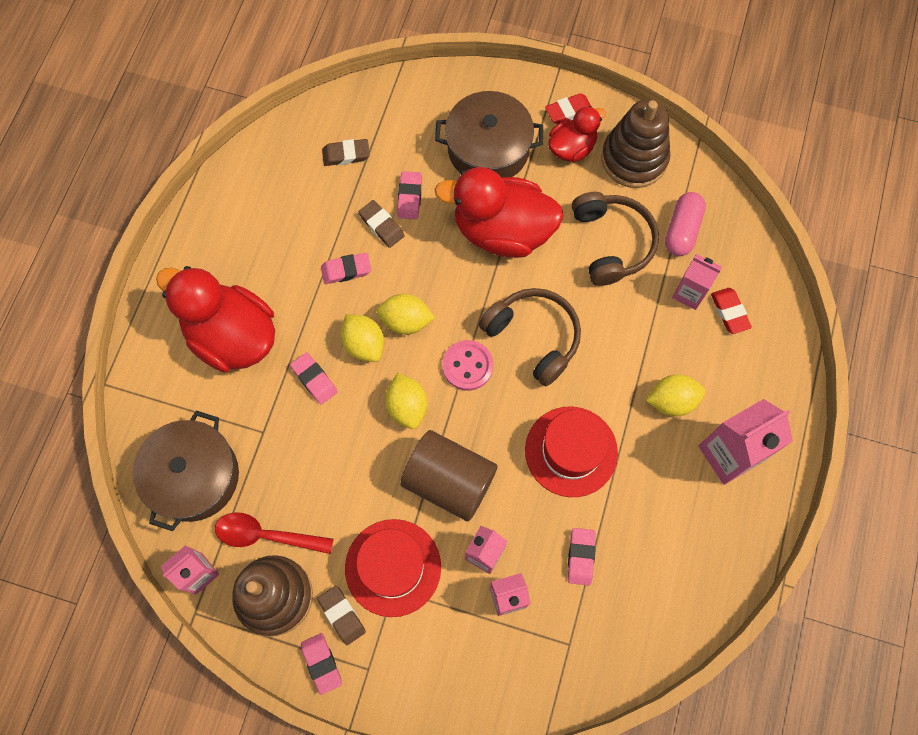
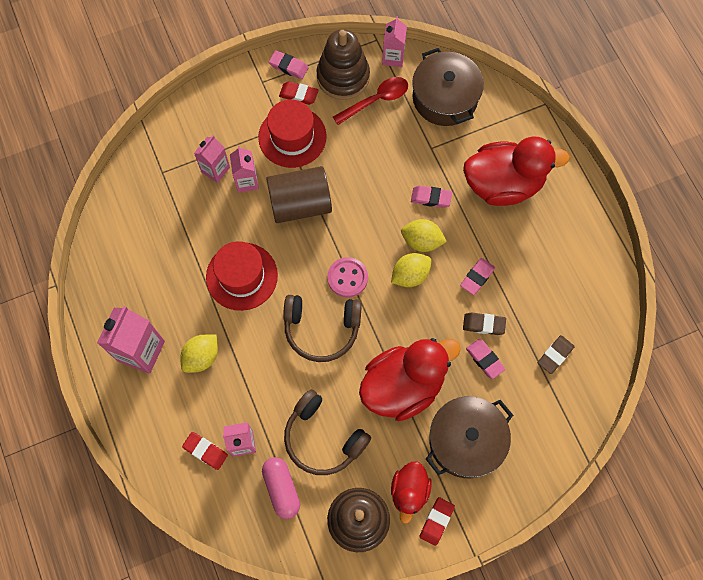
camera: 140 degrees right, 0 degrees up
(342, 615) = (298, 95): brown eraser -> red eraser
(407, 406) = (362, 226): yellow lemon -> none
(580, 557) = (190, 221): pink eraser -> none

